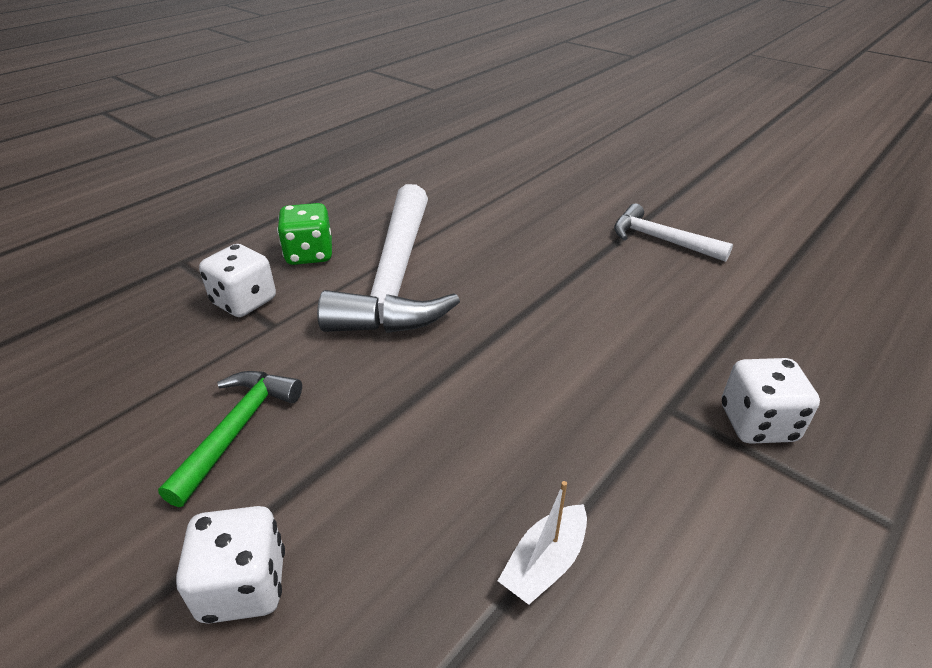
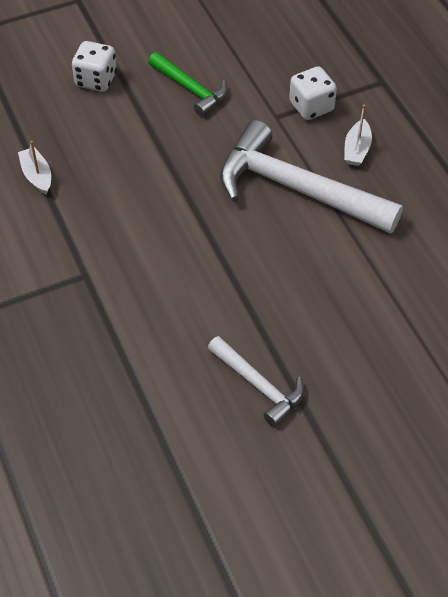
camera: 115 degrees right, 15 degrees up
(309, 254) = (356, 149): green dice -> white boat
(660, 240) = (259, 385): white hammer -> white hammer turned 75 degrees clockwise
(757, 423) = (47, 309): white dice -> none

